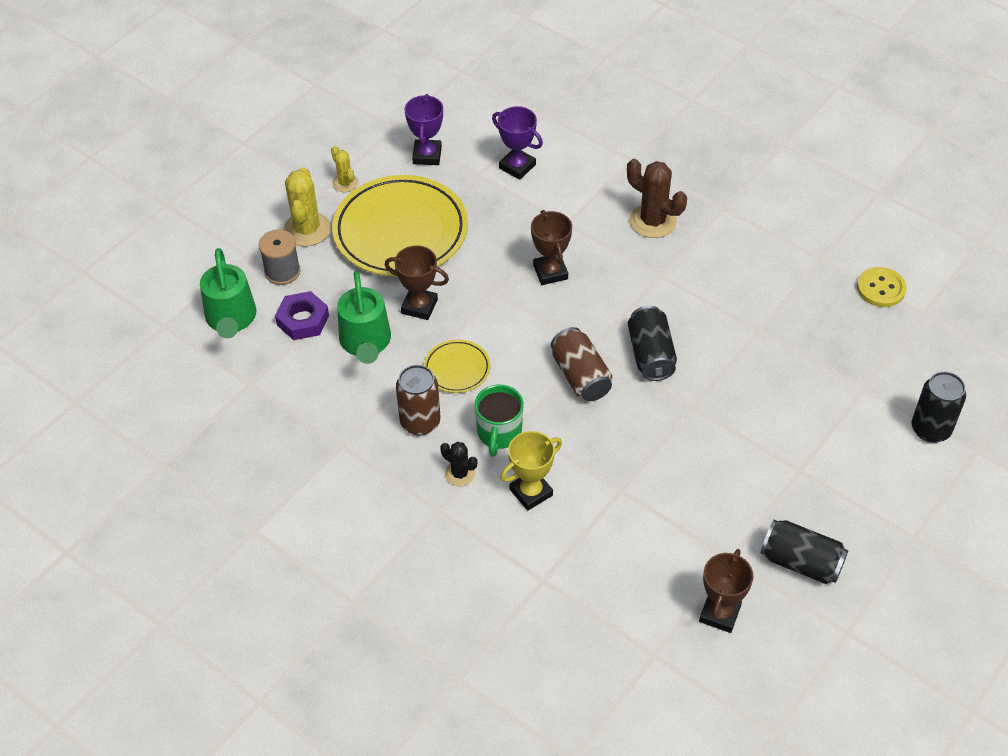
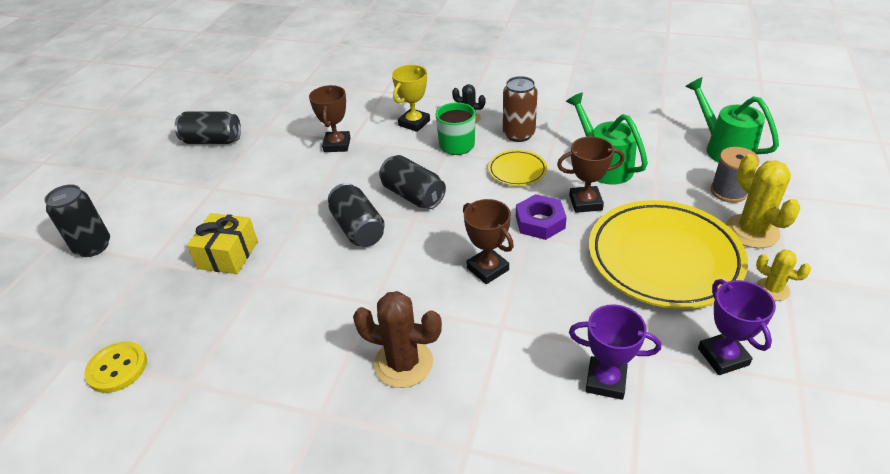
camera: 160 degrees right, 10 degrees down
(303, 320) = (669, 164): purple nut -> purple nut (540, 222)
(580, 376) = (413, 195): brown can -> black can
(720, 614) = (266, 106): brown trophy -> brown trophy (337, 145)
(786, 369) = (228, 255): none -> yellow gift

